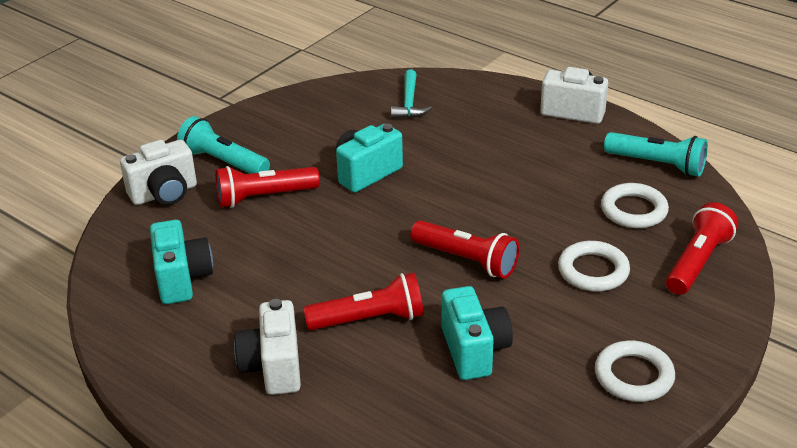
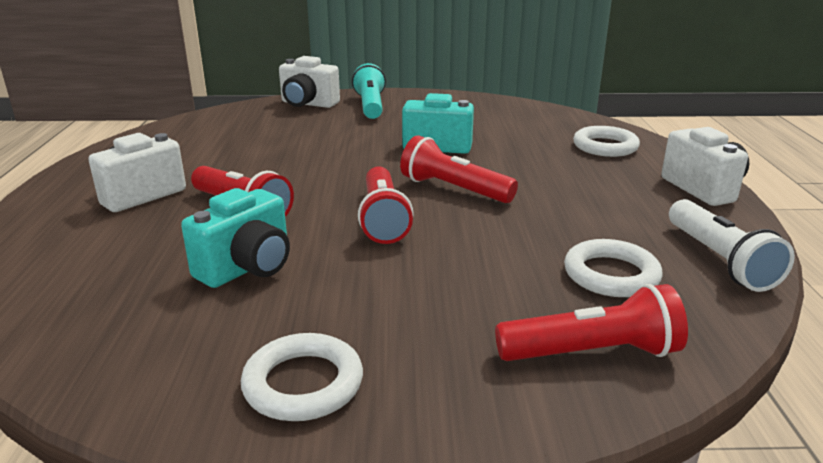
camera: 50 degrees right, 10 degrees down
(182, 279) = (218, 137): turquoise camera -> none
(264, 197) = (350, 128): red flashlight -> red flashlight (454, 189)
(409, 103) = (559, 129): turquoise hammer -> none
(593, 271) = (464, 287): white ring -> white ring (605, 146)
(657, 164) = (719, 260): turquoise flashlight -> white flashlight

